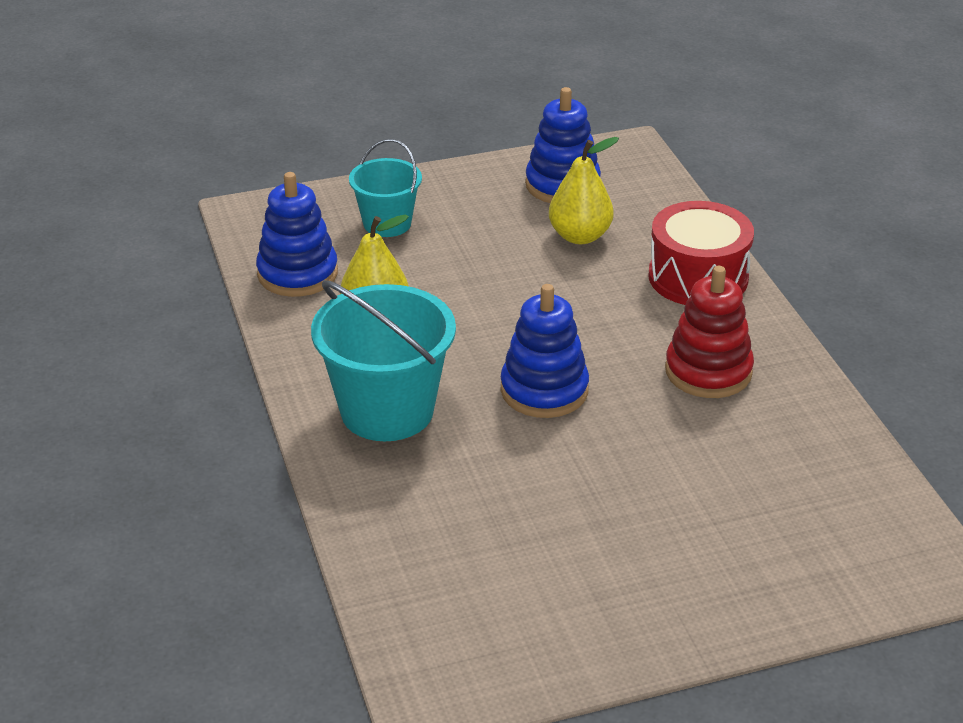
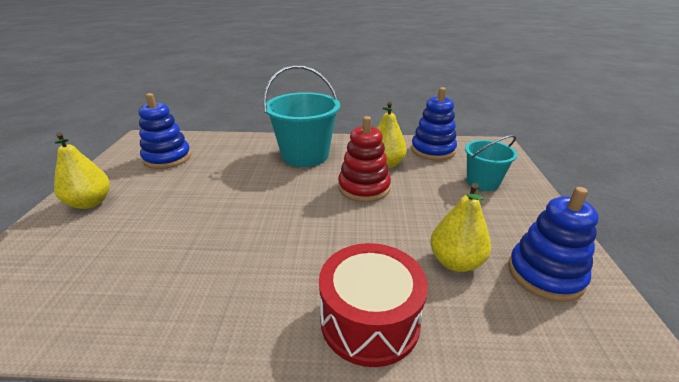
camera: 110 degrees right, 5 degrees down
(544, 390) = (283, 201): blue stacking toy -> blue stacking toy (167, 158)
(682, 601) = (90, 203): none -> yellow pear
(708, 371) = (243, 278): red stacking toy -> red stacking toy (364, 188)

